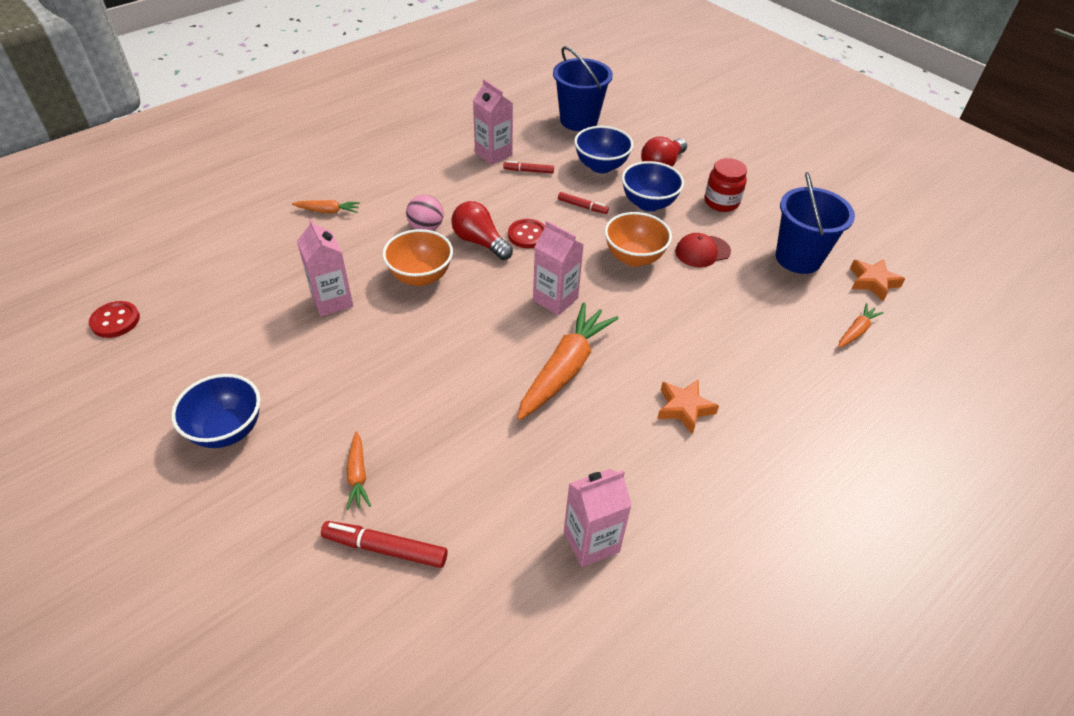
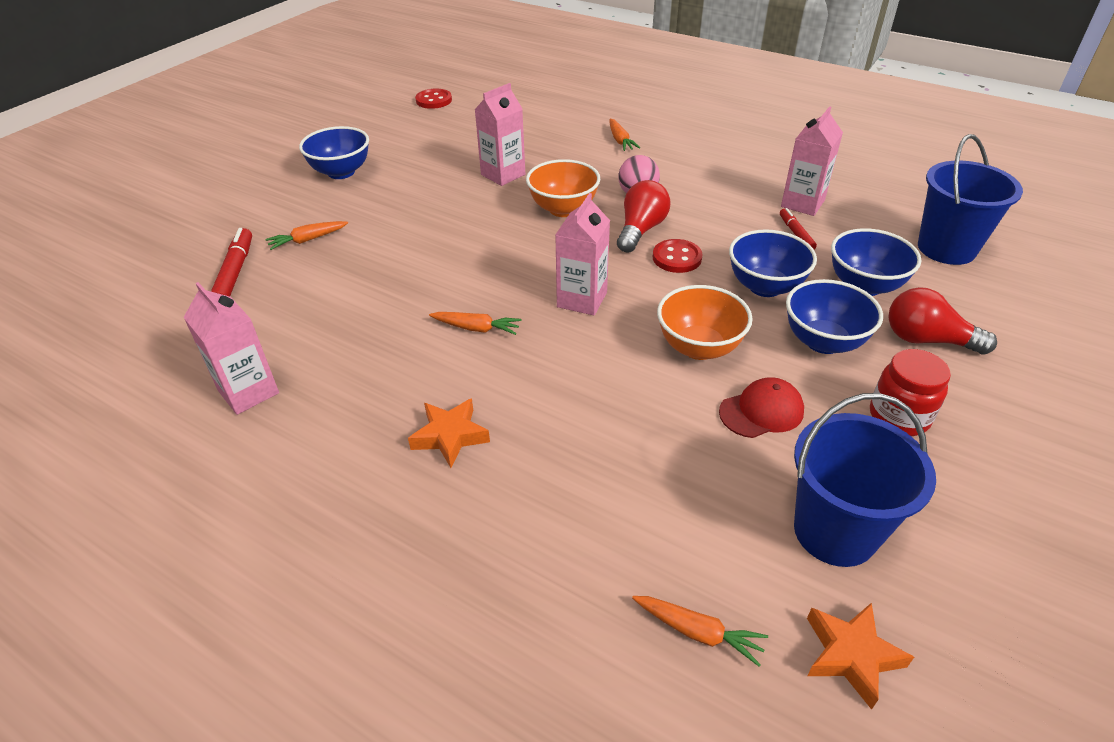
camera: 75 degrees right, 5 degrees down
(565, 368) = (477, 328): orange carrot -> orange carrot, size x0.48
(582, 206) = (765, 286): red marker -> blue bowl
(702, 251) = (761, 411): red cap -> red cap turned 105 degrees clockwise

